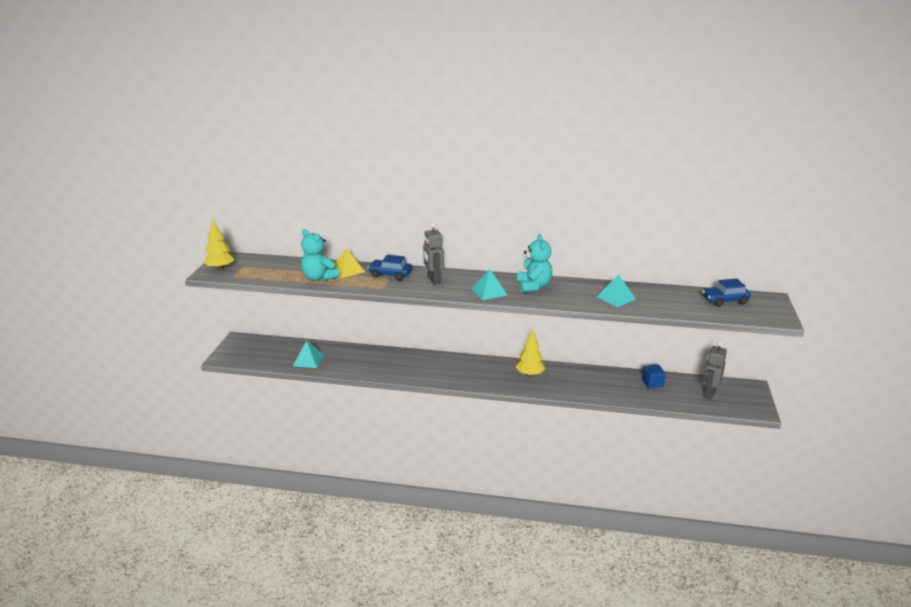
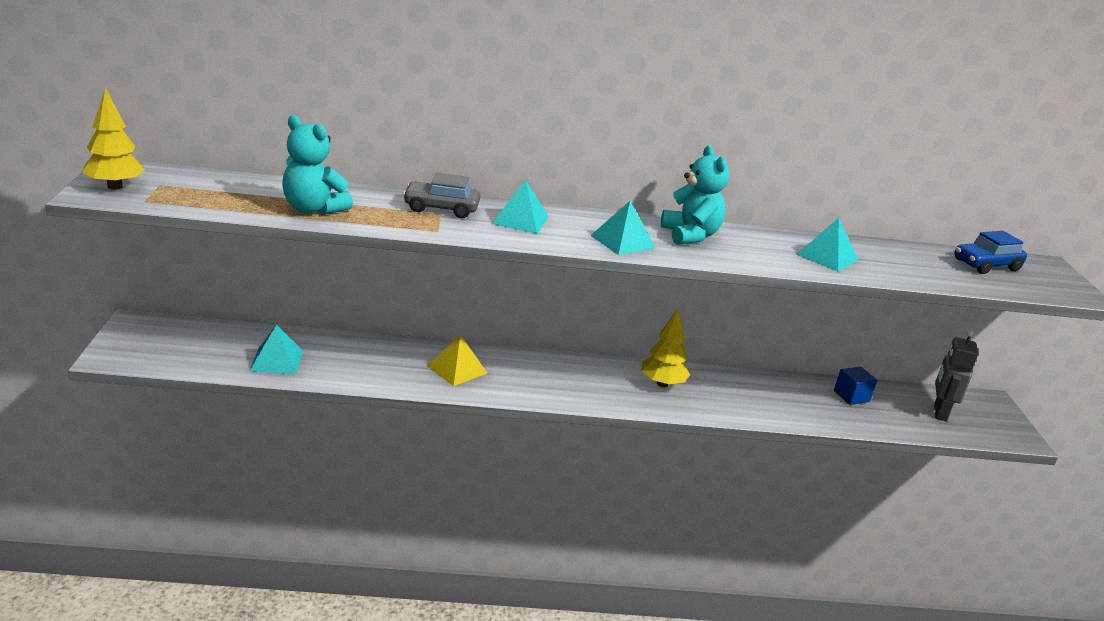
camera: 15 degrees left, 0 degrees up
(348, 270) = (362, 198): yellow pyramid -> yellow pyramid (457, 369)
(390, 274) = (441, 208): blue car -> grey car
(433, 280) = (520, 220): grey robot -> turquoise pyramid

